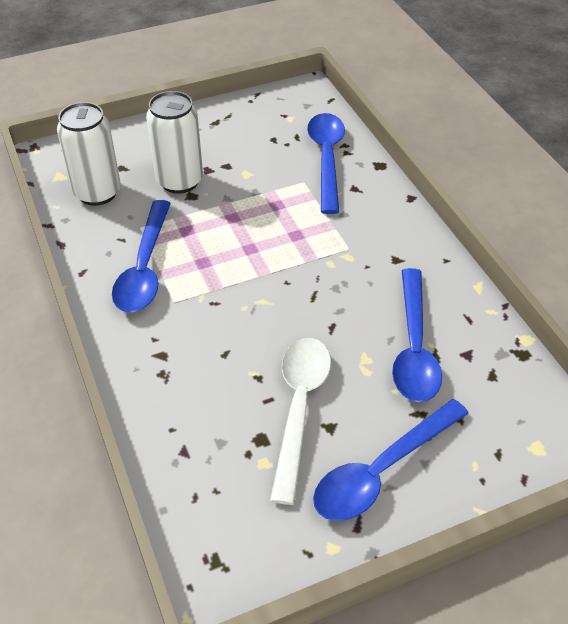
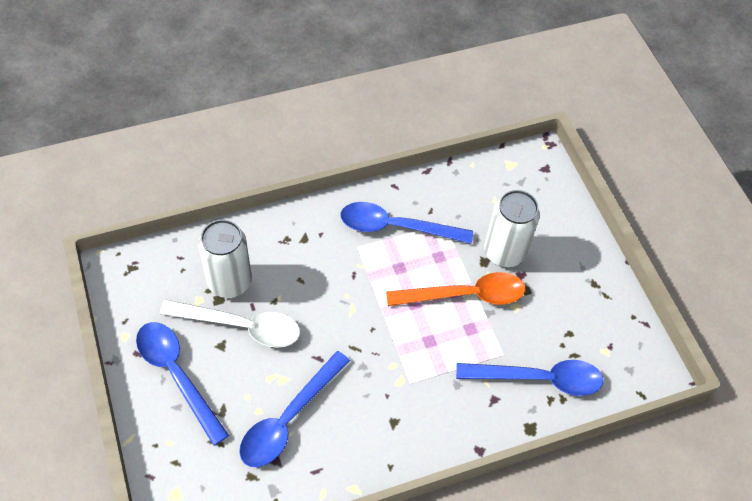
camera: 90 degrees right, 10 degrees up
(97, 193) = (488, 192): white can -> white can (229, 282)
(236, 209) = (465, 295): none -> orange spoon
(414, 347) = (289, 418): blue spoon -> blue spoon turned 60 degrees counterclockwise

